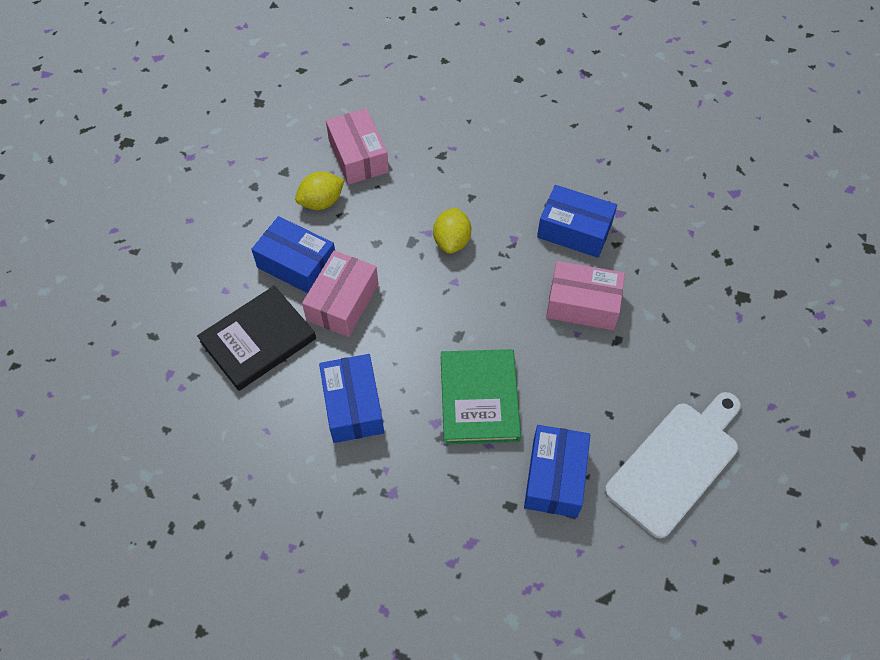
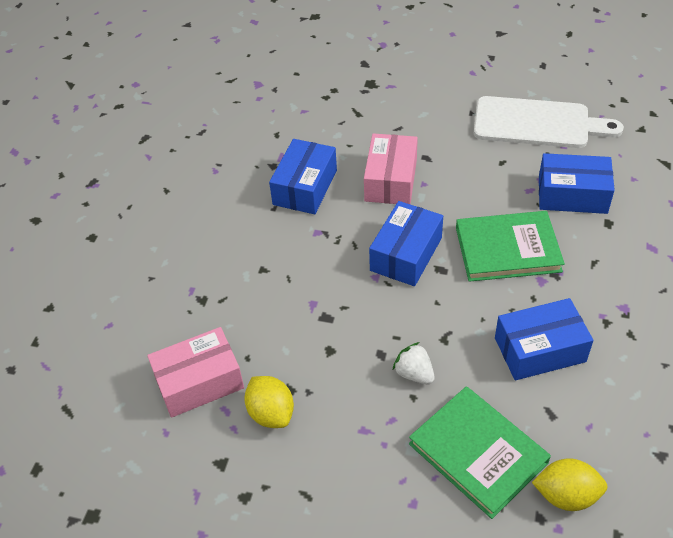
camera: 90 degrees left, 10 degrees down
(258, 340) = (478, 453): black book -> green book
(297, 264) = (367, 427): blue box -> blue box (406, 254)
(343, 302) = (414, 373): pink box -> white strawberry
(452, 241) = (323, 282): yellow lemon -> yellow lemon (566, 495)
(676, 463) = (537, 124): white cutting board -> white cutting board turned 150 degrees clockwise

